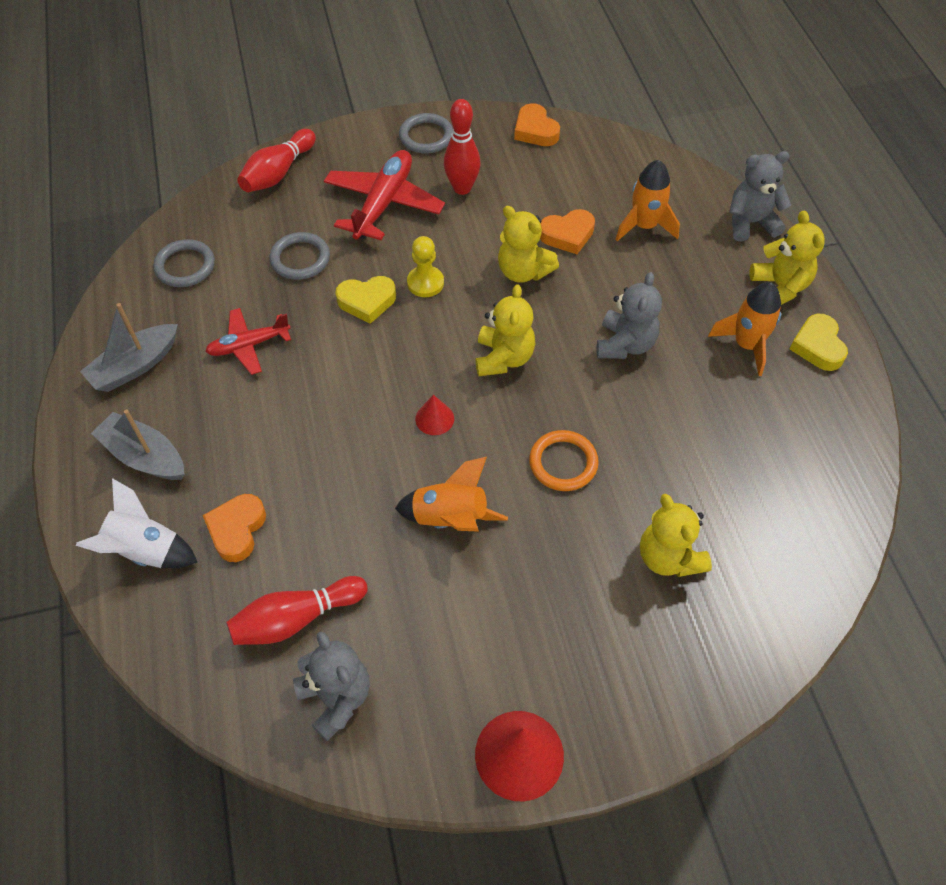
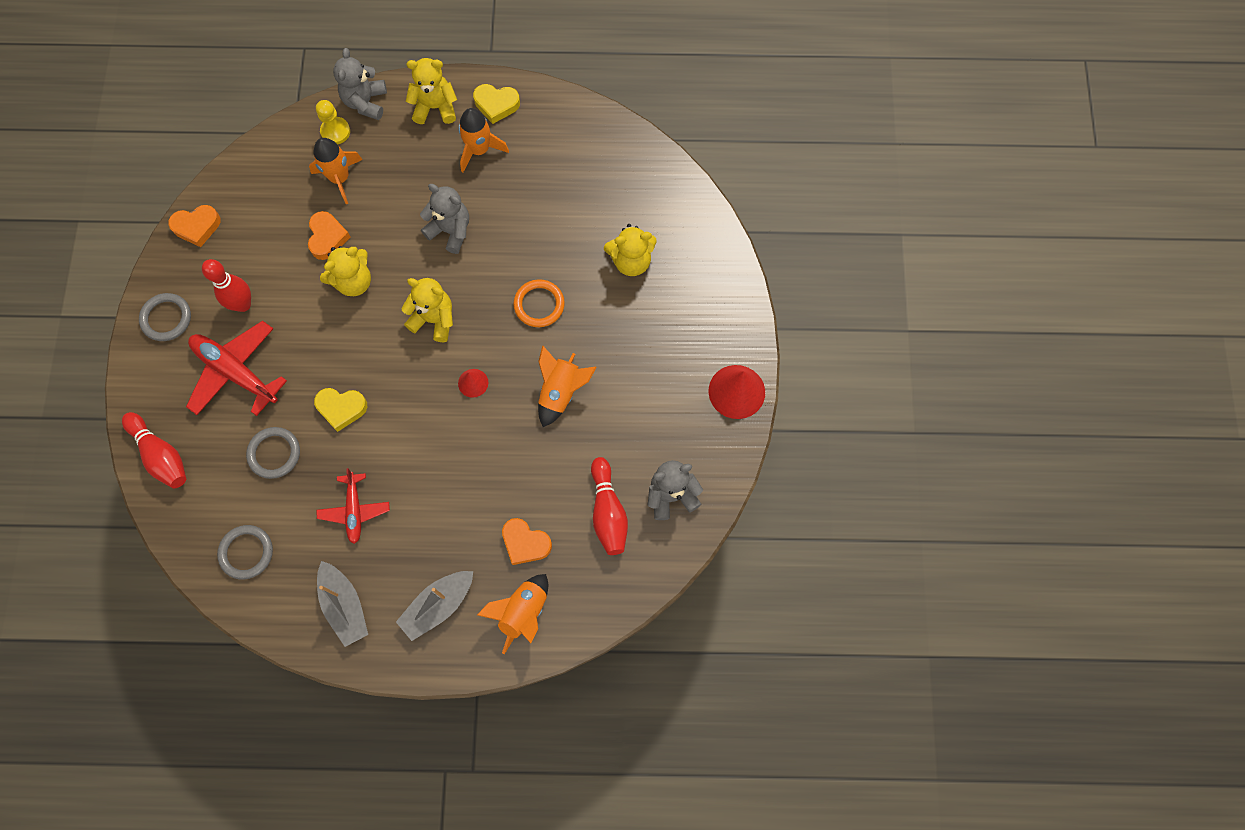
camera: 75 degrees left, 15 degrees up
(145, 550) = (523, 612): white rocket -> orange rocket
(367, 301) = (341, 408): yellow heart -> yellow heart turned 90 degrees clockwise
(425, 283) = (338, 359): yellow pawn -> yellow pawn (335, 131)

